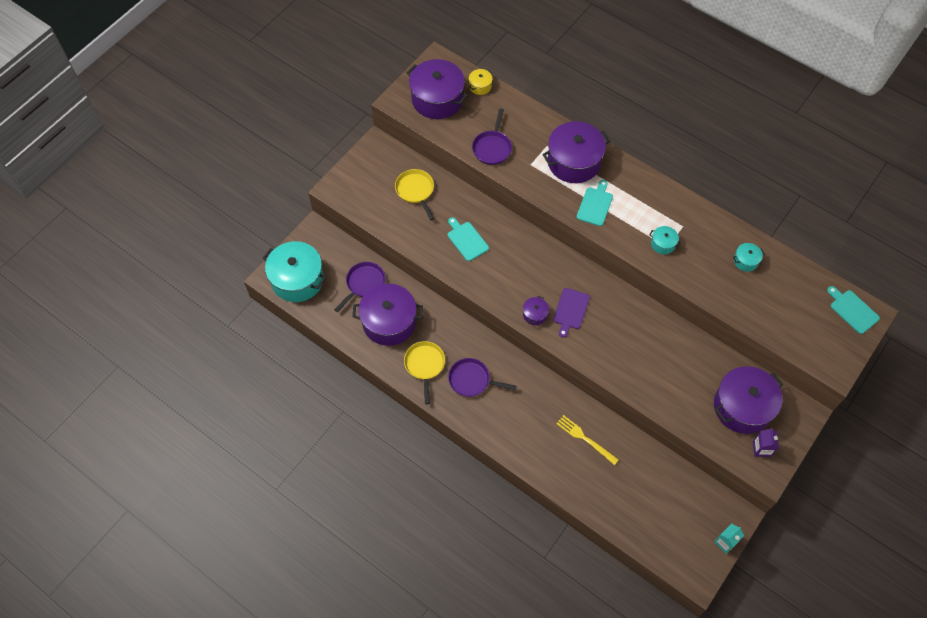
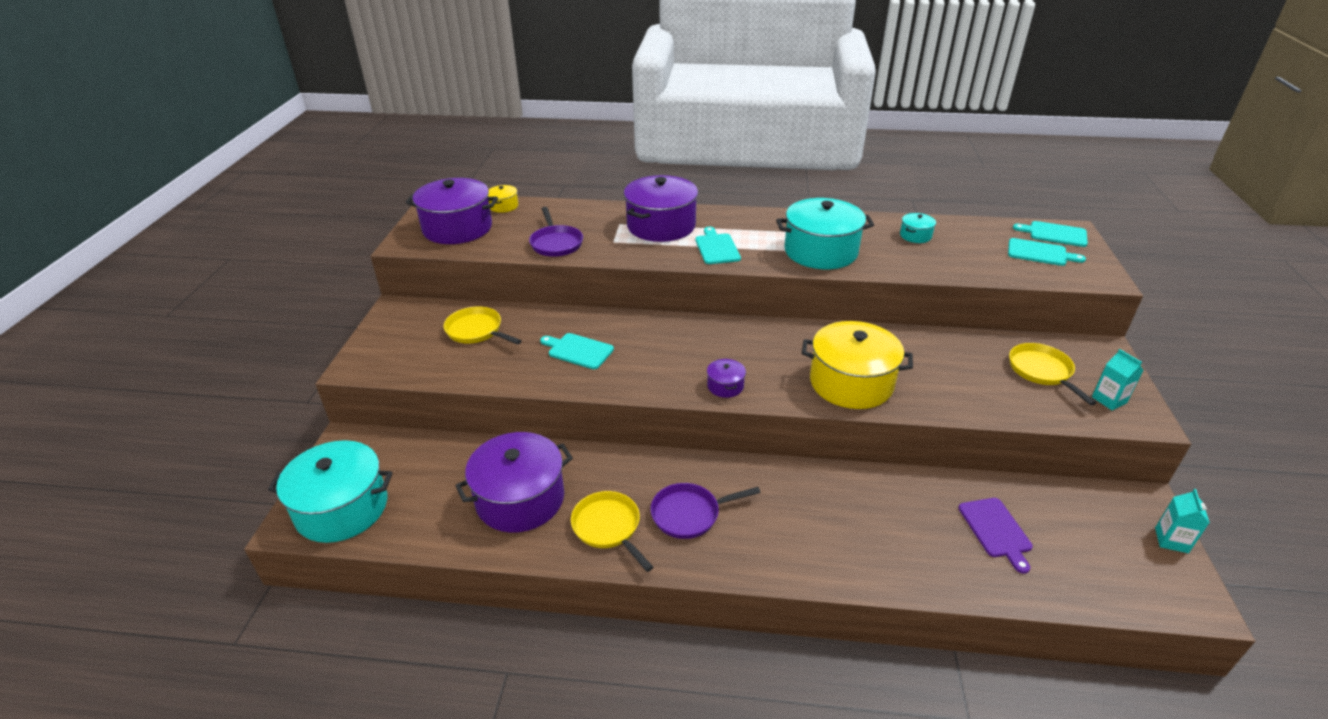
camera: 30 degrees left, 25 degrees down
(364, 284) = (454, 471): purple pan -> none
(570, 310) = (764, 365): purple cutting board -> purple cutting board (996, 530)
(585, 439) = (893, 510): yellow fork -> none
(612, 351) = (851, 383): none -> yellow pot
(663, 244) = (820, 251): turquoise pot -> turquoise pot, size x2.27
(742, 407) = (1042, 371): purple pot -> yellow pan
(761, 449) = (1109, 400): purple carton -> turquoise carton
(818, 323) = (1040, 253): none -> turquoise cutting board

